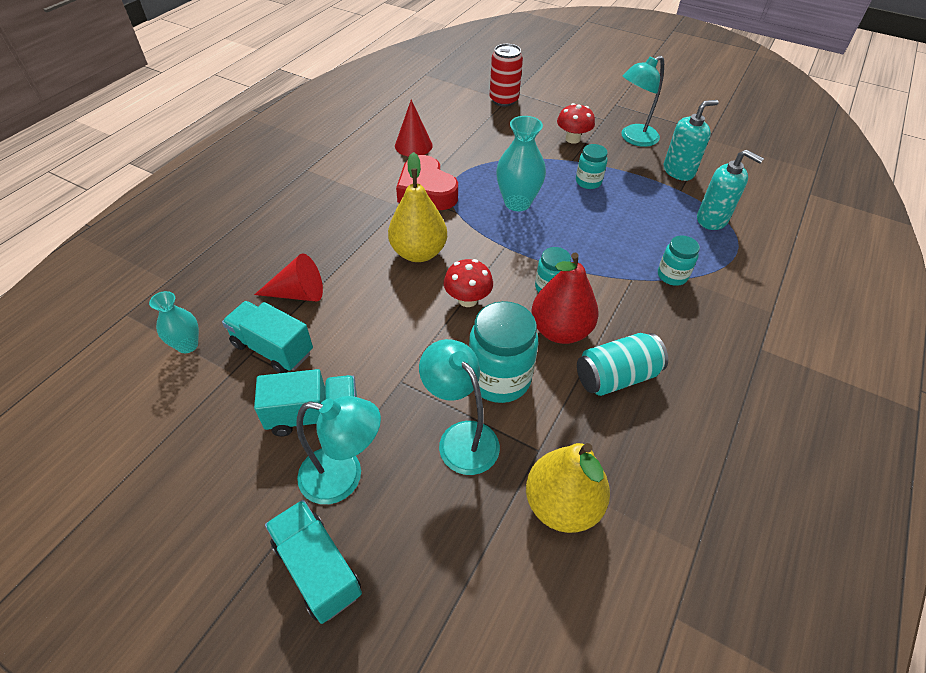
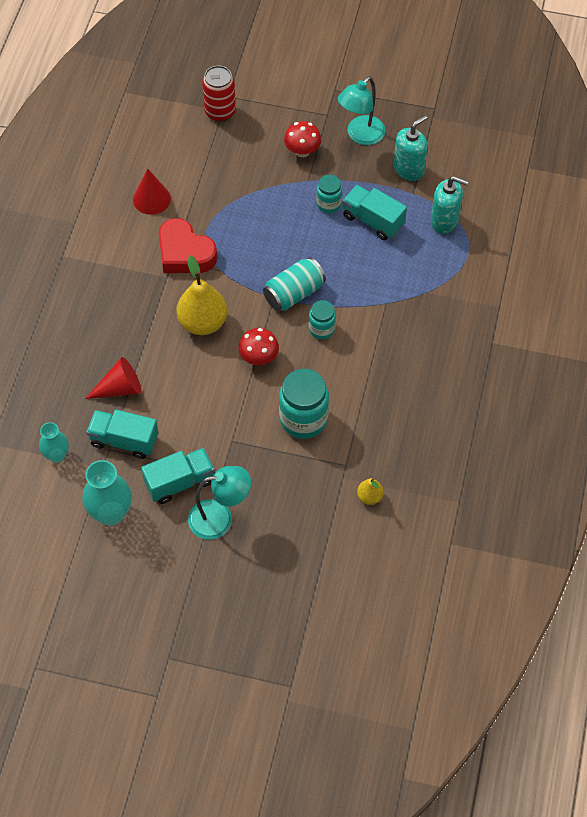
camera: 15 degrees left, 10 degrees up
(317, 568) = (227, 576): turquoise truck -> turquoise truck (373, 221)
(461, 437) = (289, 470): turquoise lamp -> none
(517, 203) = (271, 246): turquoise vase -> turquoise vase (111, 513)
(560, 330) = (339, 367): red pear -> none
(562, 504) = (369, 497): yellow pear -> yellow pear, size x0.49
(616, 376) = (388, 394): turquoise can -> turquoise can (294, 293)
(672, 276) = (417, 291): turquoise jar -> none

